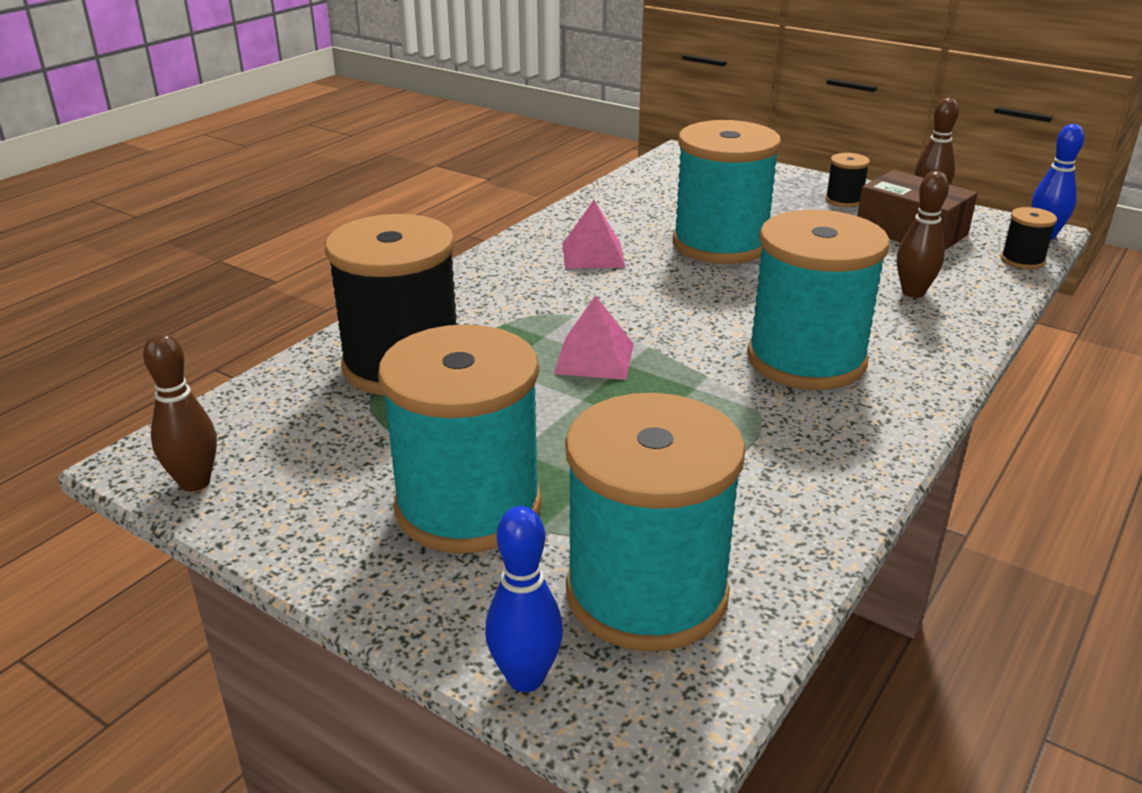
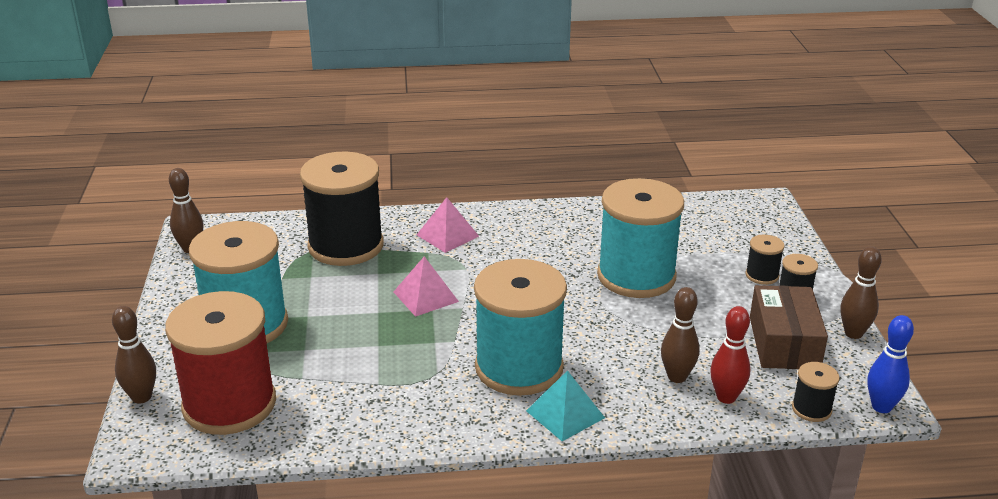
camera: 50 degrees right, 0 degrees up
(525, 677) = (141, 397): blue bowling pin -> brown bowling pin
(593, 255) = (551, 240): pink pyramid -> pink pyramid (447, 235)
(646, 593) = (229, 404): turquoise spool -> red spool
(795, 199) = (762, 275): none -> black spool
(918, 368) = (565, 414): none -> turquoise pyramid
(969, 285) = (726, 397): none -> red bowling pin

